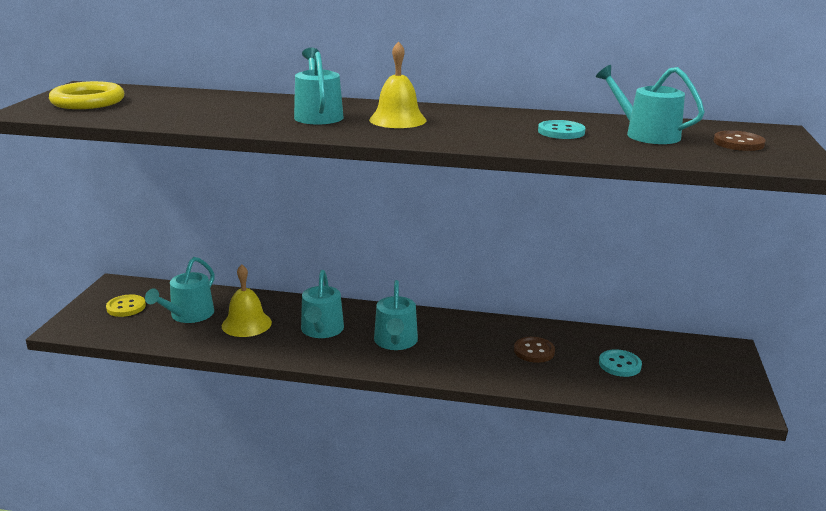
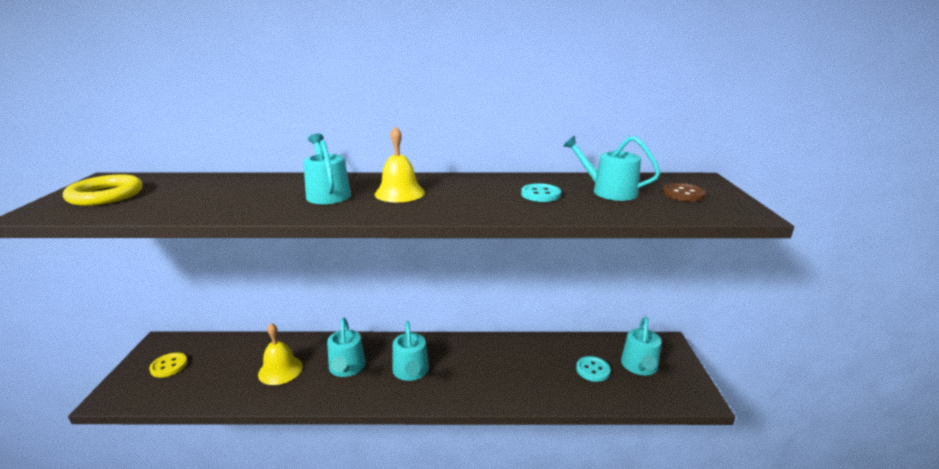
camera: 10 degrees left, 0 degrees up
(188, 315) = (227, 367): turquoise watering can -> turquoise watering can (640, 366)
(534, 351) = (524, 366): brown button -> none

